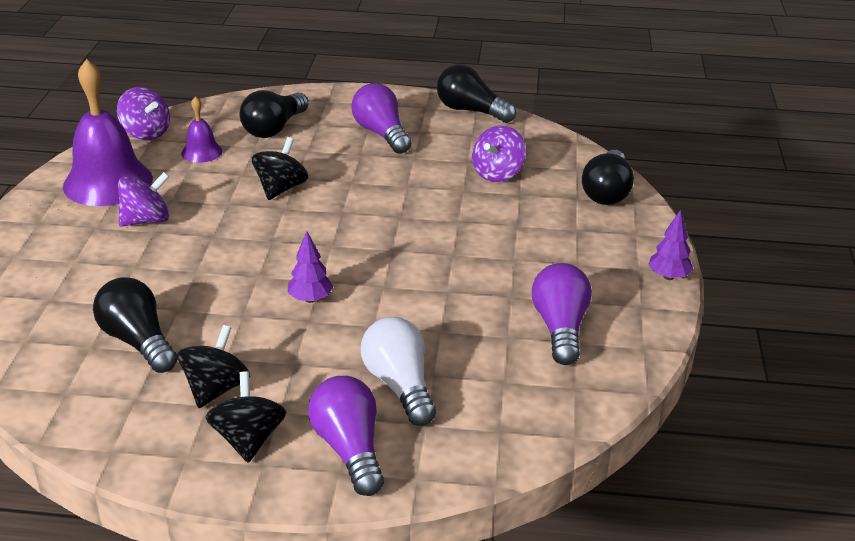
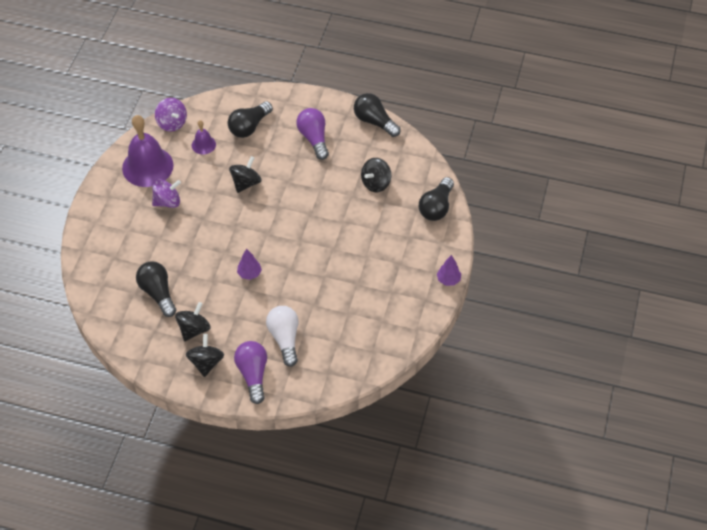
camera: 10 degrees right, 20 degrees up
(497, 173) = (376, 183): purple spinning top -> black spinning top
(560, 328) = (377, 310): purple light bulb -> none

